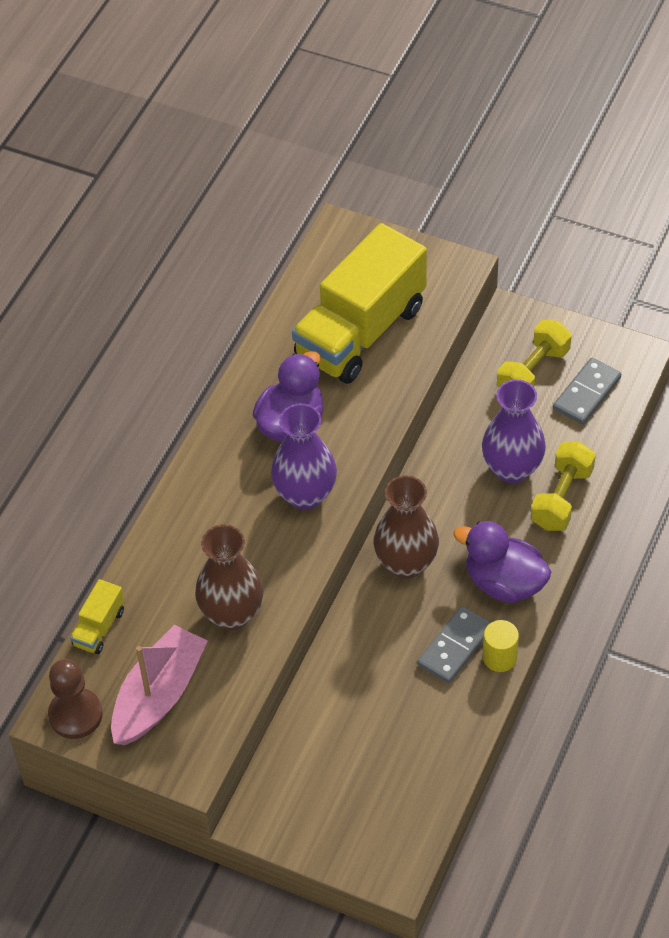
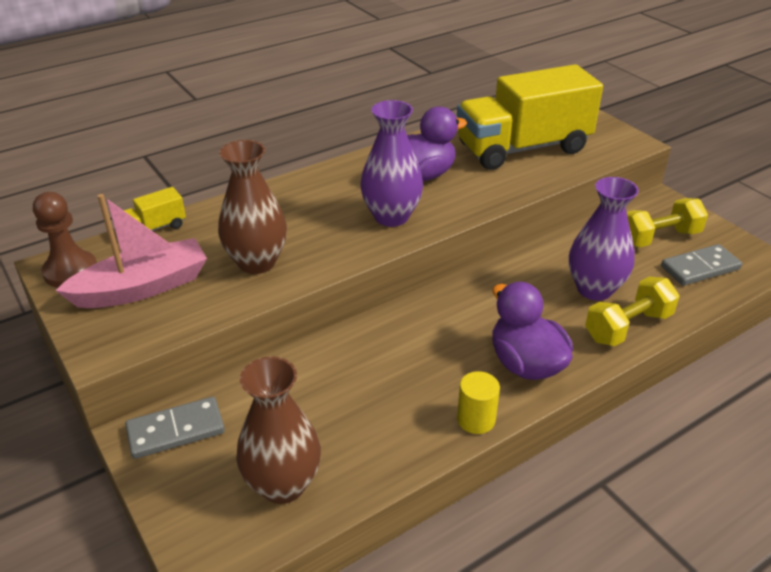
camera: 30 degrees right, 15 degrees down
(406, 563) = (448, 312): brown vase -> brown vase (283, 485)
(455, 647) = (440, 391): grey domino -> grey domino (176, 430)

